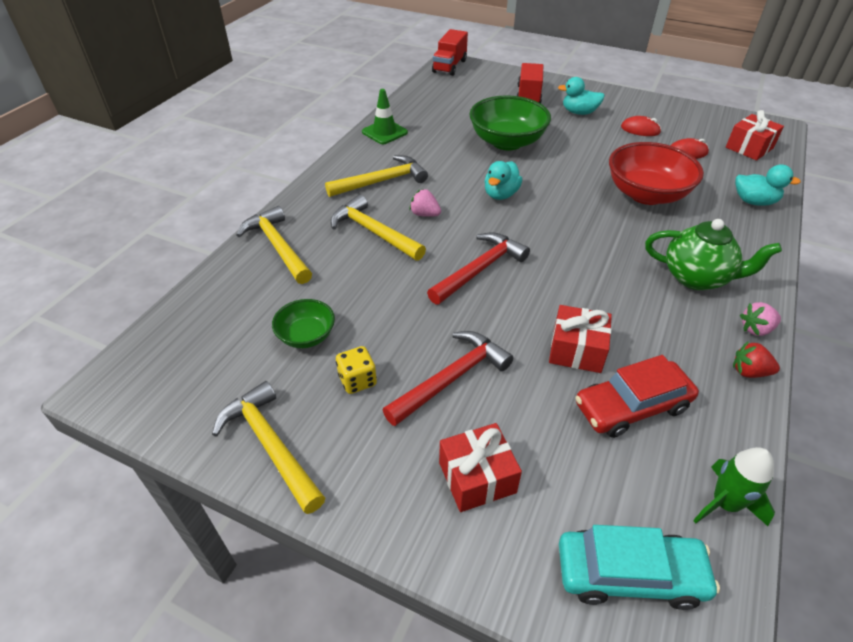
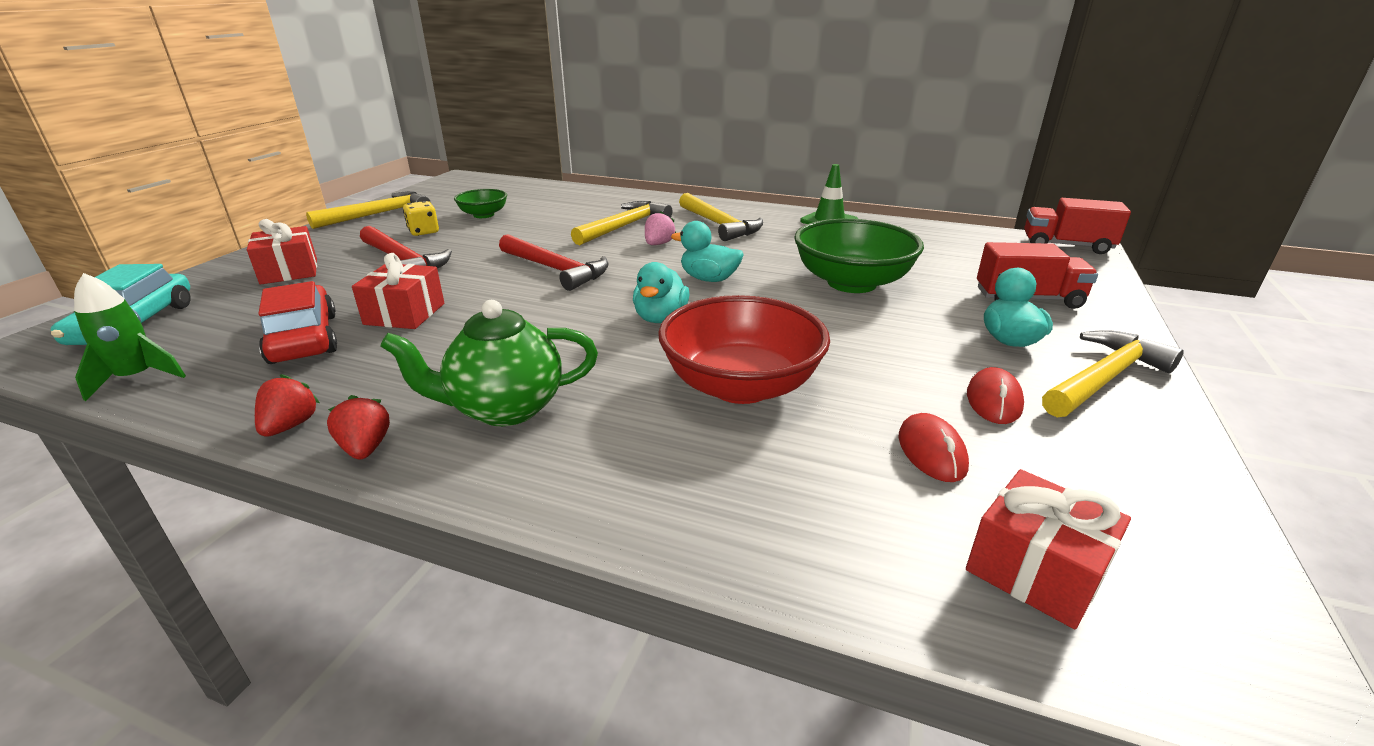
camera: 85 degrees right, 15 degrees down
(278, 246) = (603, 199): yellow hammer -> yellow hammer (1104, 378)
(696, 278) = (504, 408): green teapot -> green teapot turned 60 degrees clockwise
(754, 201) = (750, 523): turquoise duck -> turquoise duck (660, 318)
(756, 329) = (365, 448): pink strawberry -> red strawberry

